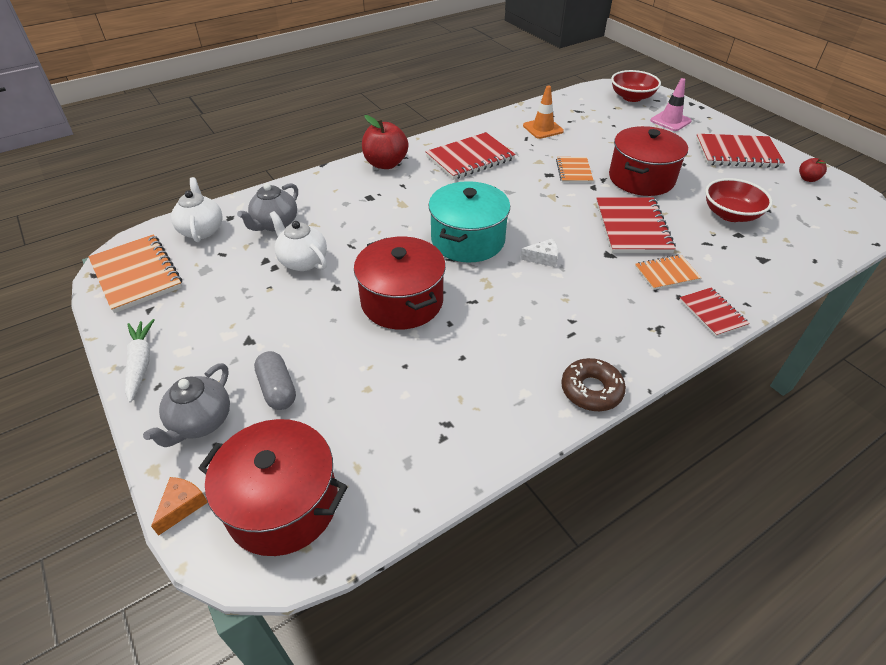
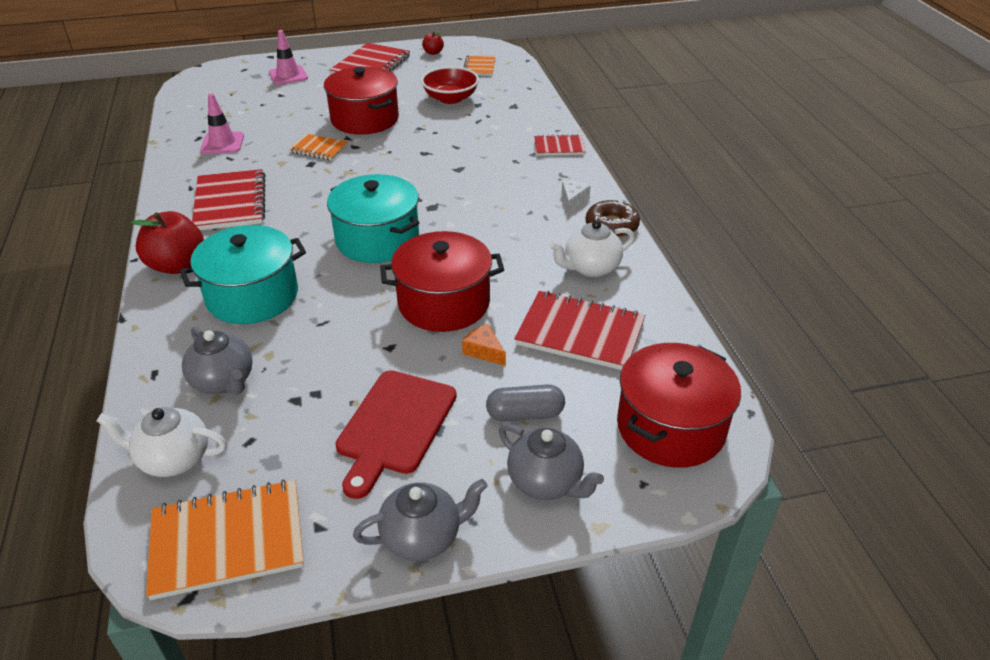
camera: 70 degrees left, 5 degrees down
(141, 363) = (422, 537): white carrot -> grey teapot
(182, 506) = (653, 503): orange cheese -> orange cheese (484, 351)
(248, 316) = (394, 426): none -> red cutting board
(303, 261) = (322, 366): white teapot -> white teapot (591, 268)
(367, 205) = (252, 296): none -> turquoise pot
(543, 128) = (222, 143): orange traffic cone -> pink traffic cone
(543, 258) = (439, 203): white cheese -> white cheese (573, 200)
(632, 97) = (223, 79): red bowl -> none
(632, 227) = (431, 146): red notebook -> red notebook (580, 333)
(666, 274) = (502, 150): orange notebook -> orange notebook (479, 67)

